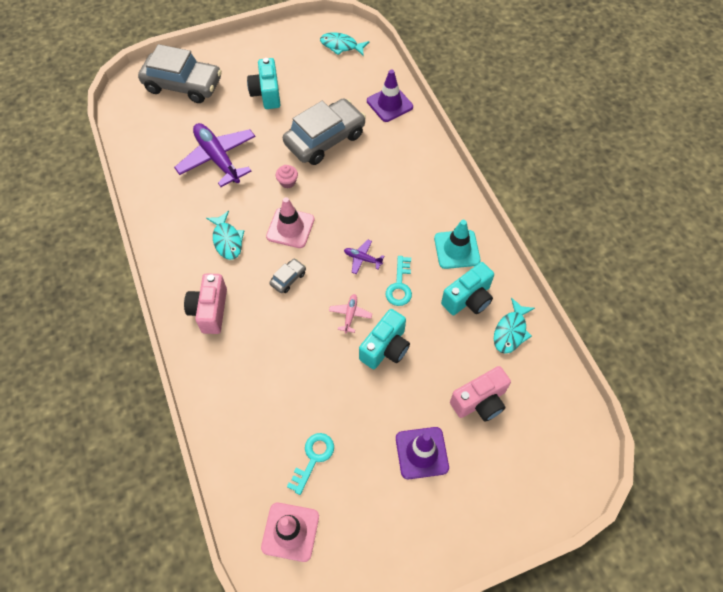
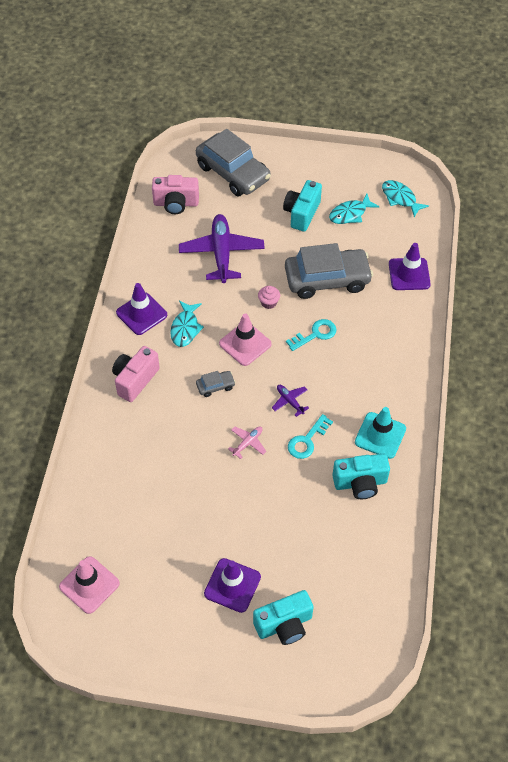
camera: 30 degrees right, 5 degrees down
(177, 246) = (141, 314): none -> purple traffic cone
(313, 458) = (142, 540): turquoise key -> turquoise key (315, 334)
(385, 348) = (259, 486): turquoise camera -> turquoise camera (284, 625)
(480, 401) = (310, 572): pink camera -> pink camera (176, 203)
(511, 331) = (379, 530): turquoise fish -> turquoise fish (350, 214)

